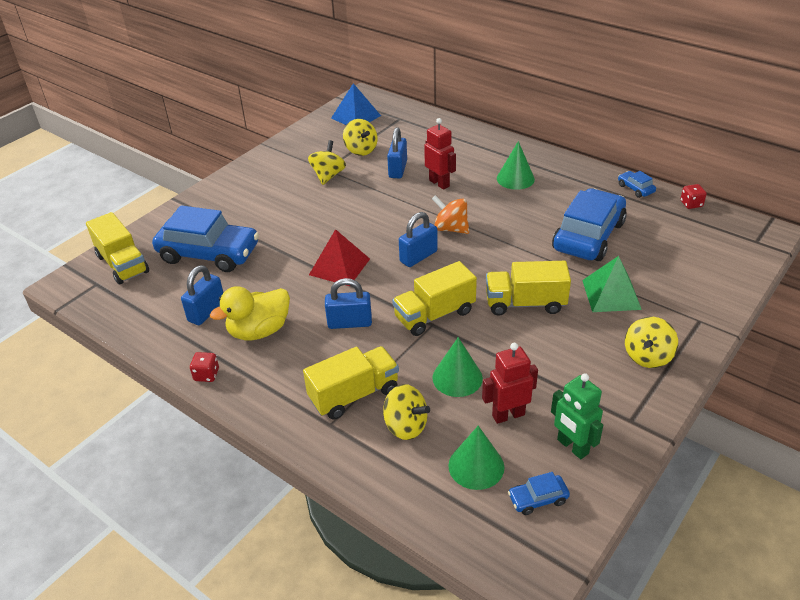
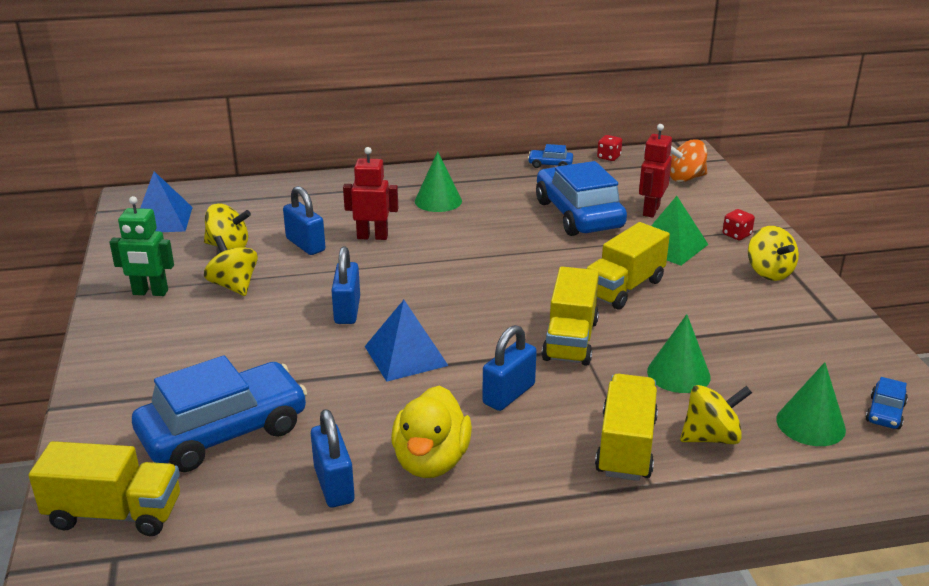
camera: 50 degrees left, 10 degrees down
(206, 375) = (452, 538): red dice -> red dice (736, 235)
(339, 266) = (405, 355): red pyramid -> blue pyramid
(418, 256) = (467, 304): blue padlock -> blue padlock (347, 310)
(451, 229) = (454, 267): orange spinning top -> orange spinning top (685, 178)
(508, 415) = (762, 373): red robot -> red robot (650, 210)
(572, 447) = (838, 362): green robot -> green robot (150, 292)

